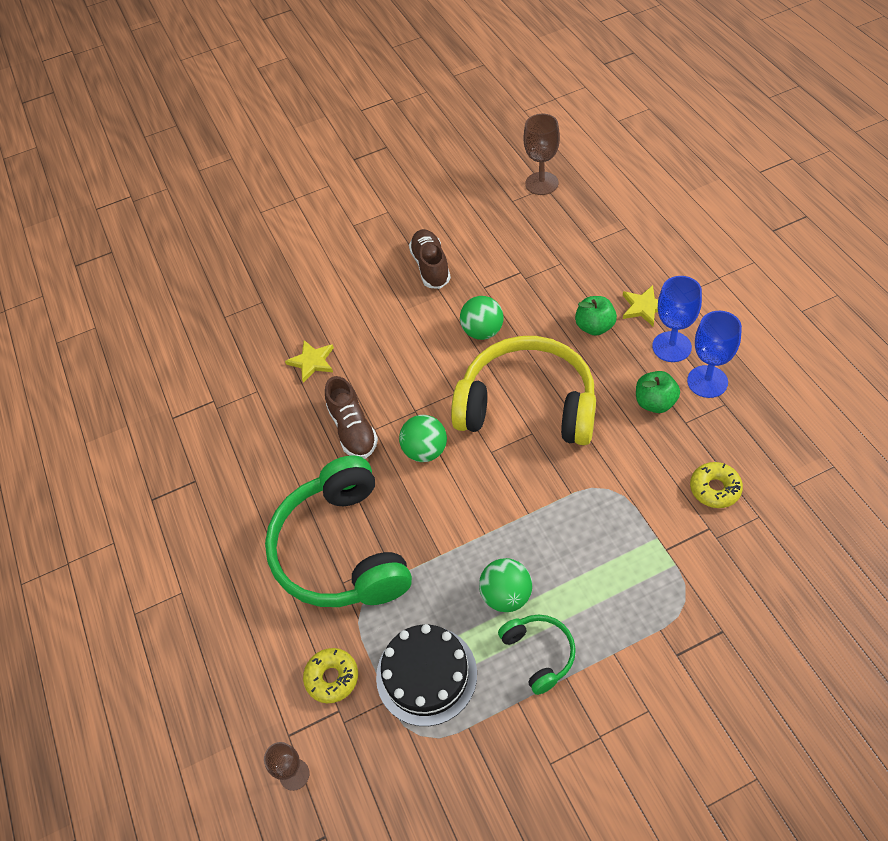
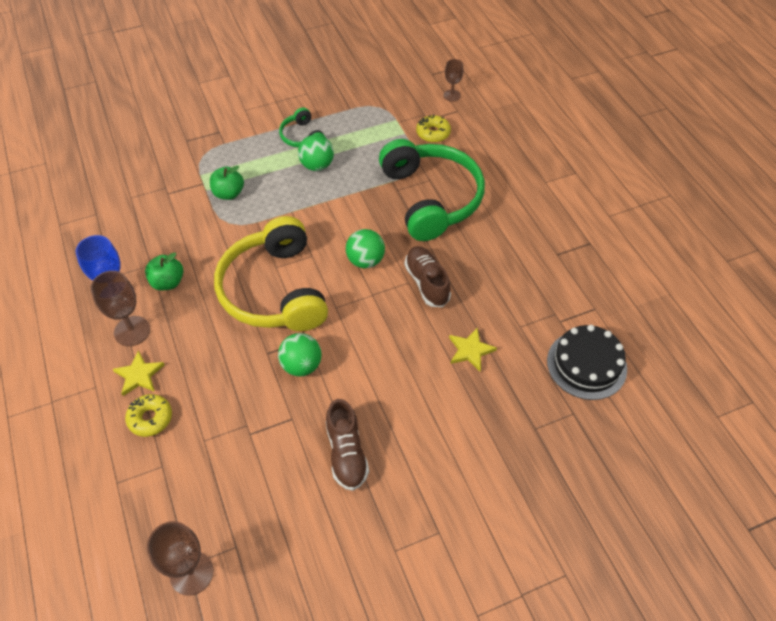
camera: 175 degrees right, 0 degrees up
(426, 675) = (373, 131): black cake -> black cake (586, 364)
(528, 405) = (274, 290): yellow headphones -> yellow headphones turned 60 degrees clockwise
(595, 327) = (193, 359): green apple -> green apple (229, 193)
(671, 347) = (132, 331): blue goblet -> brown goblet
(715, 489) = (152, 216): yellow donut -> yellow donut (150, 418)

